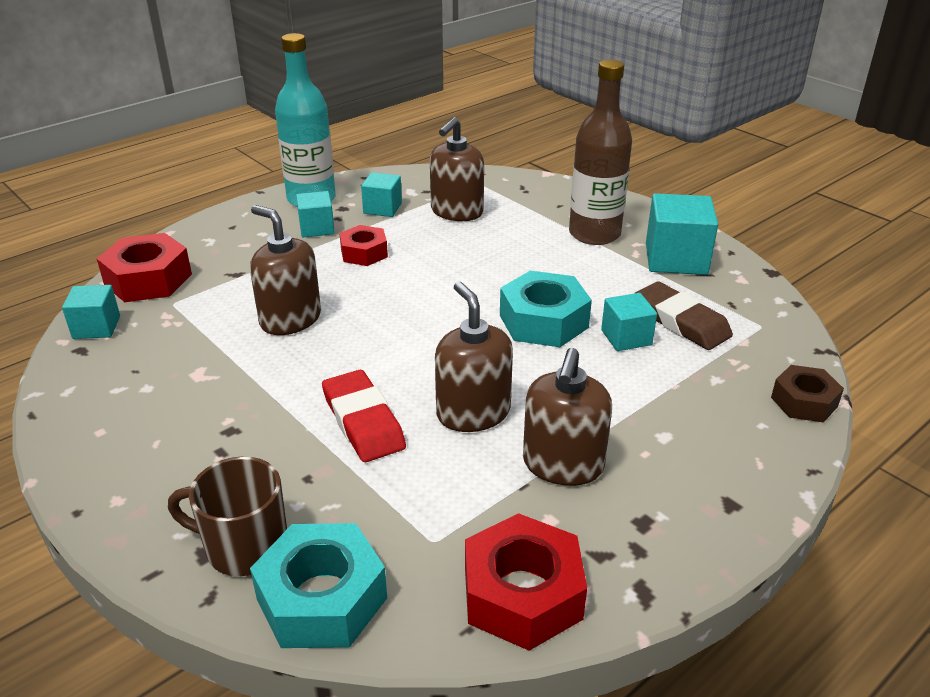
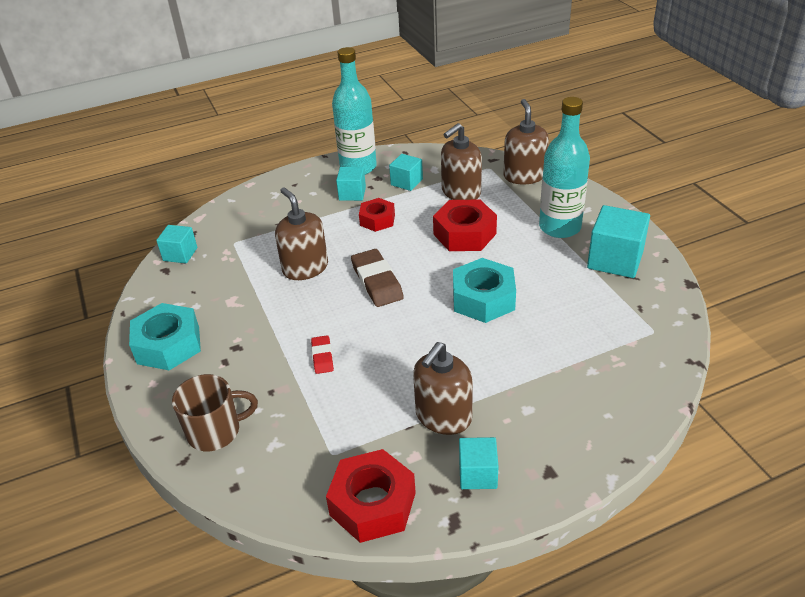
camera: 20 degrees right, 5 degrees up
(148, 279) = (224, 221): red nut -> red nut (464, 234)
(244, 546) = (215, 431): brown mug -> brown mug turned 135 degrees clockwise
(321, 598) = (248, 477): turquoise nut -> turquoise nut (168, 345)
(363, 421) = (322, 357): red eraser -> red eraser, size x0.55
(473, 413) = (399, 364): brown soap dispenser -> brown soap dispenser (524, 176)
(594, 234) = (560, 227): brown bottle -> turquoise bottle
(626, 337) = (539, 323): turquoise cube -> turquoise cube (478, 474)
(681, 321) = (590, 316): brown eraser -> brown eraser (377, 281)
(804, 402) = (652, 402): brown nut -> none

